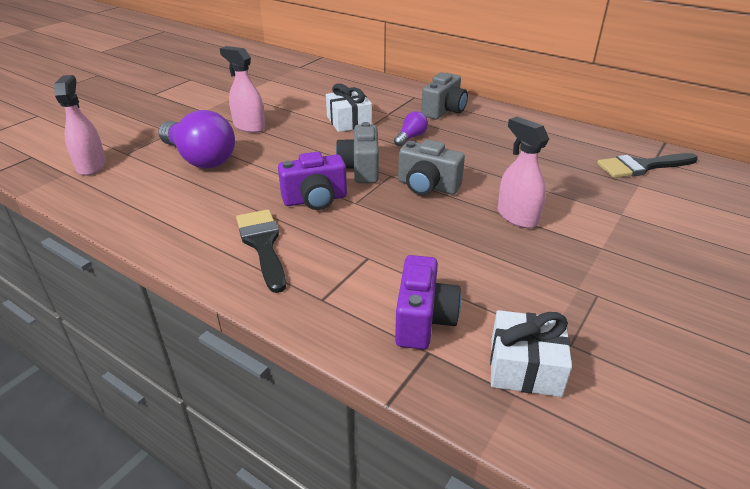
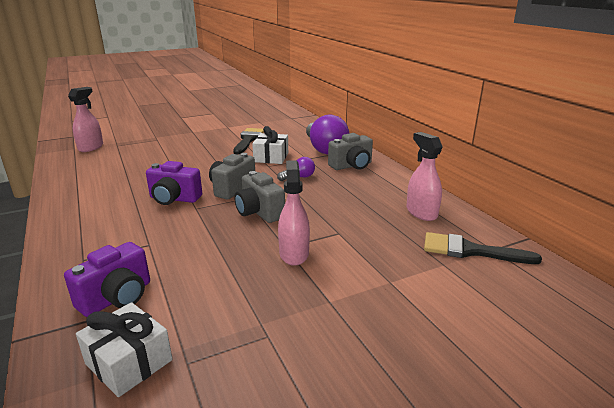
camera: 30 degrees right, 10 degrees down
(200, 158) = (149, 157): purple light bulb -> purple light bulb (324, 149)
(249, 126) = (204, 146): pink spray bottle -> pink spray bottle (421, 212)
(262, 244) = (103, 215): black brush -> black brush (248, 140)

